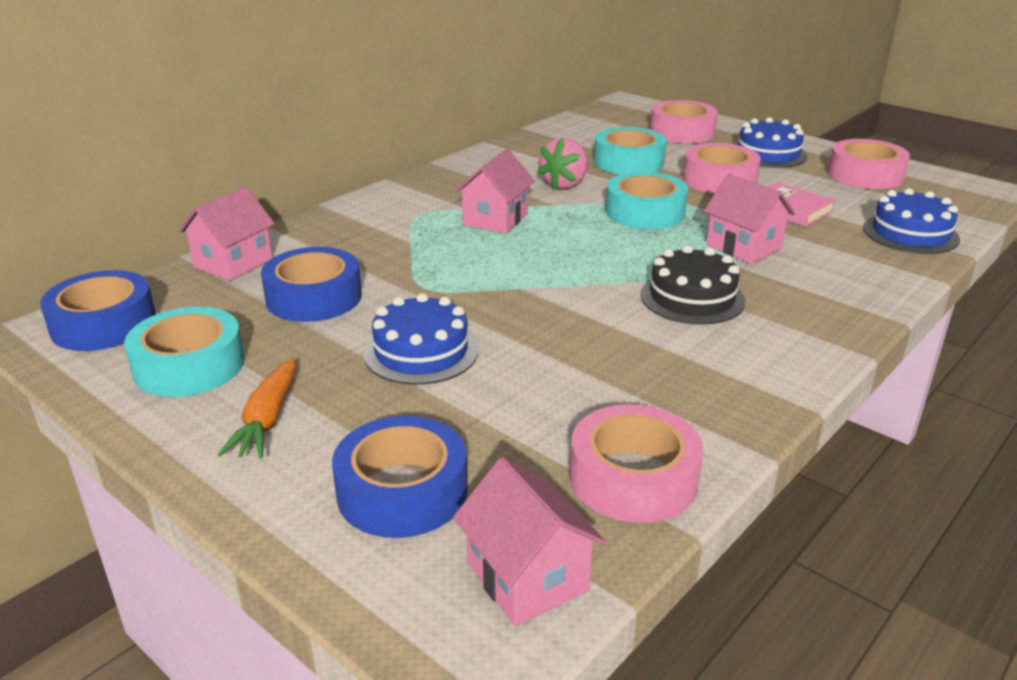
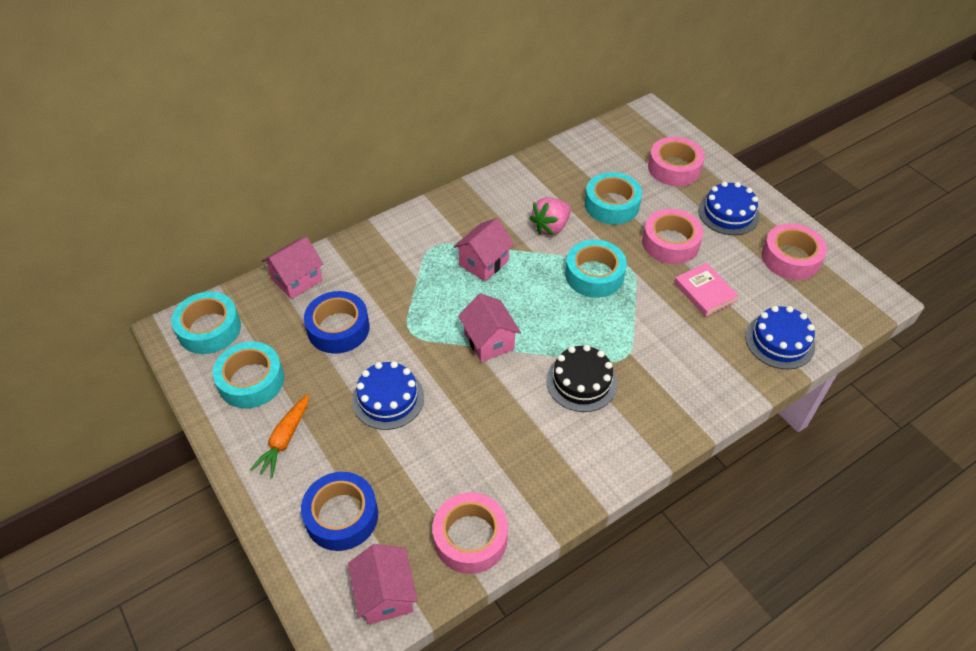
camera: 15 degrees right, 20 degrees up
(104, 324) = (209, 329): blue tape -> turquoise tape
(743, 247) = (646, 332): pink house -> pink house (489, 341)

